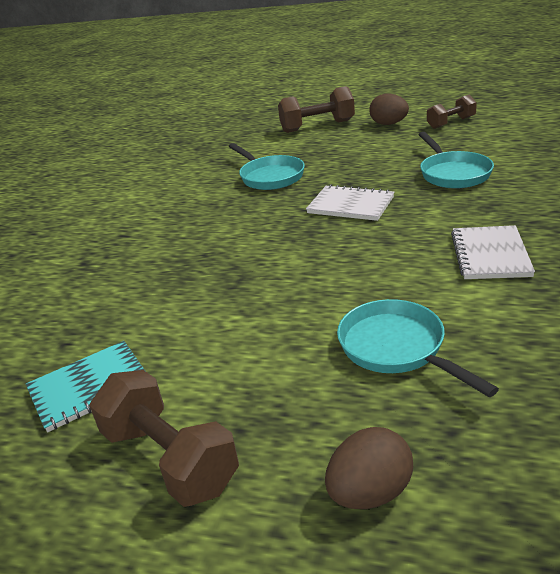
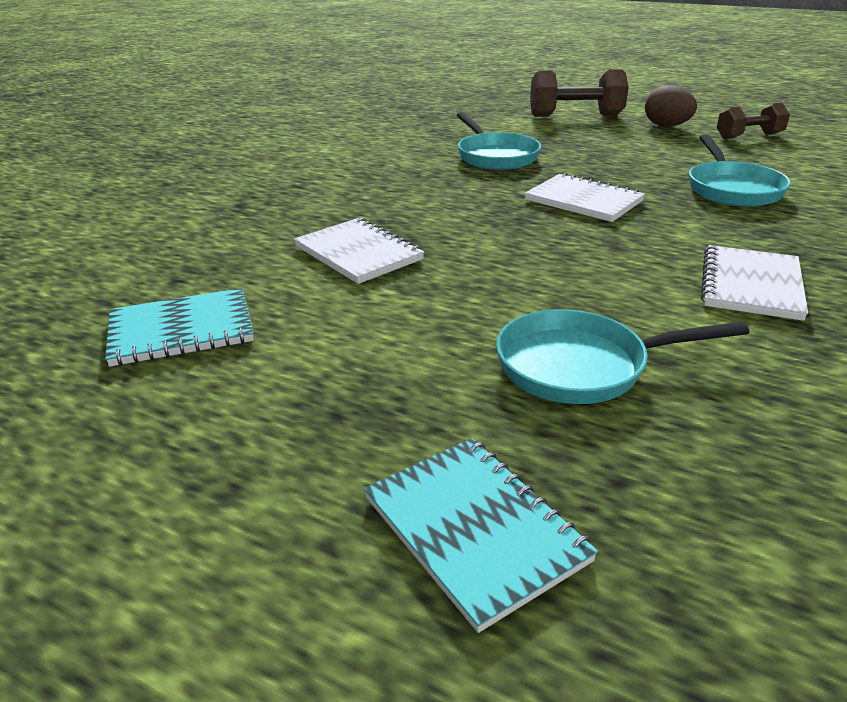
camera: 10 degrees right, 0 degrees up
(170, 459) = (236, 428): brown dumbbell -> none
(199, 288) = (358, 253): none -> white notebook
(370, 492) = (474, 529): brown egg -> turquoise notebook
(396, 348) = (581, 366): turquoise pan -> turquoise pan turned 75 degrees counterclockwise

